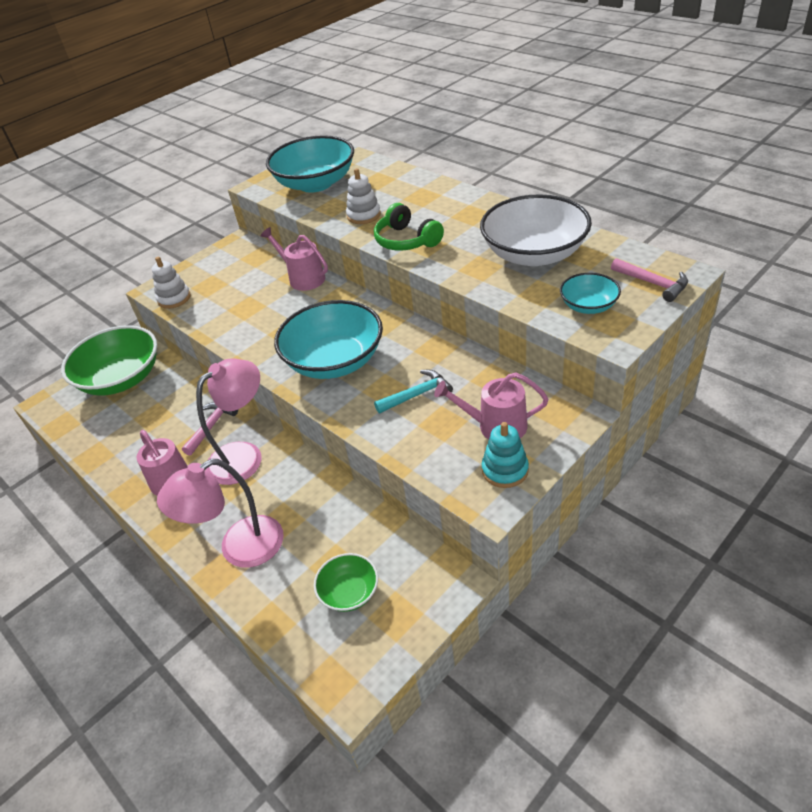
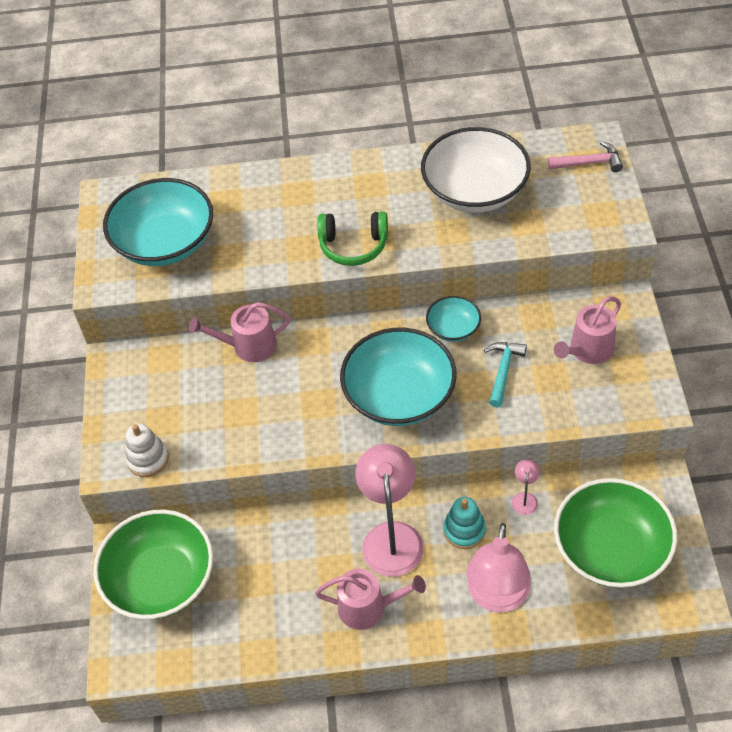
camera: 50 degrees left, 10 degrees up
(211, 426) = (324, 541): pink hammer -> none
(347, 505) = (525, 498): none -> pink lamp
(349, 592) = (611, 549): green bowl -> green bowl, size x2.01
(364, 215) = (273, 246): white stacking toy -> none
(505, 470) = (635, 376): turquoise stacking toy -> turquoise stacking toy (464, 530)
(588, 306) = (572, 211): turquoise bowl -> turquoise bowl (453, 328)

